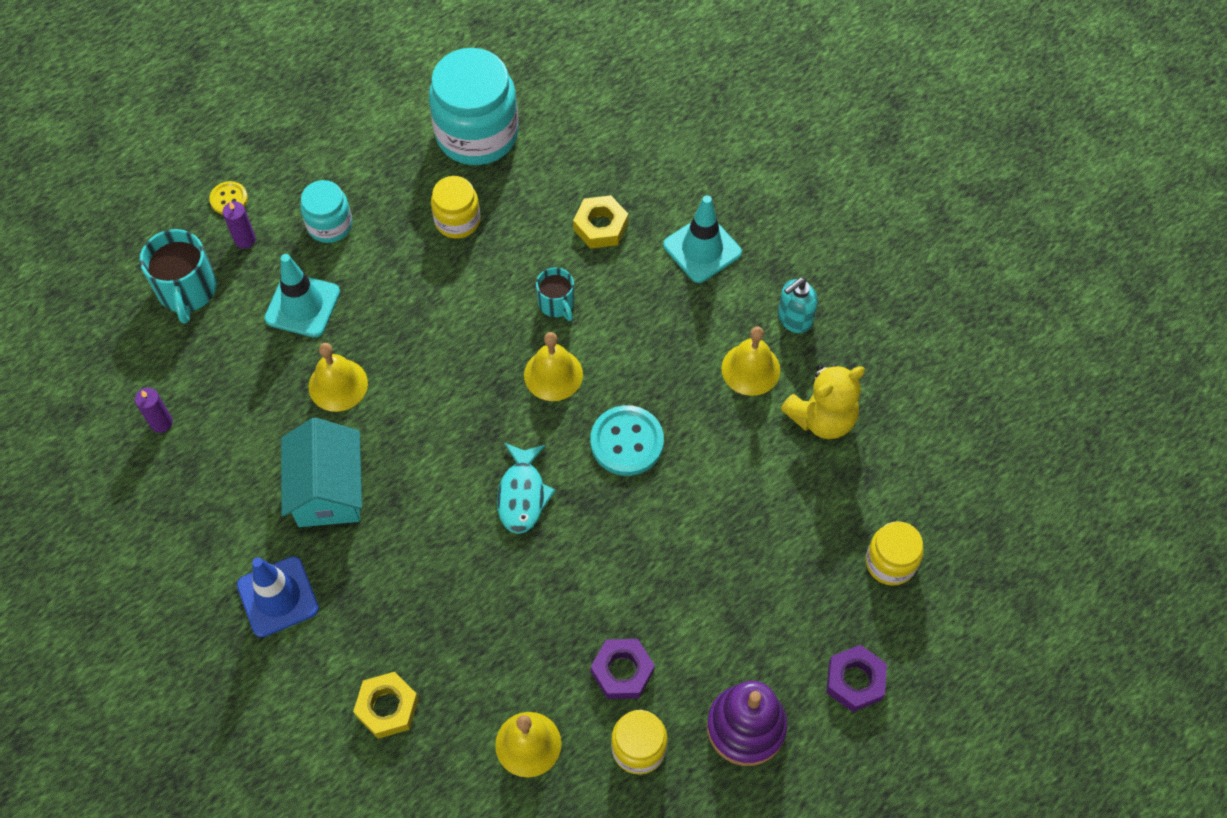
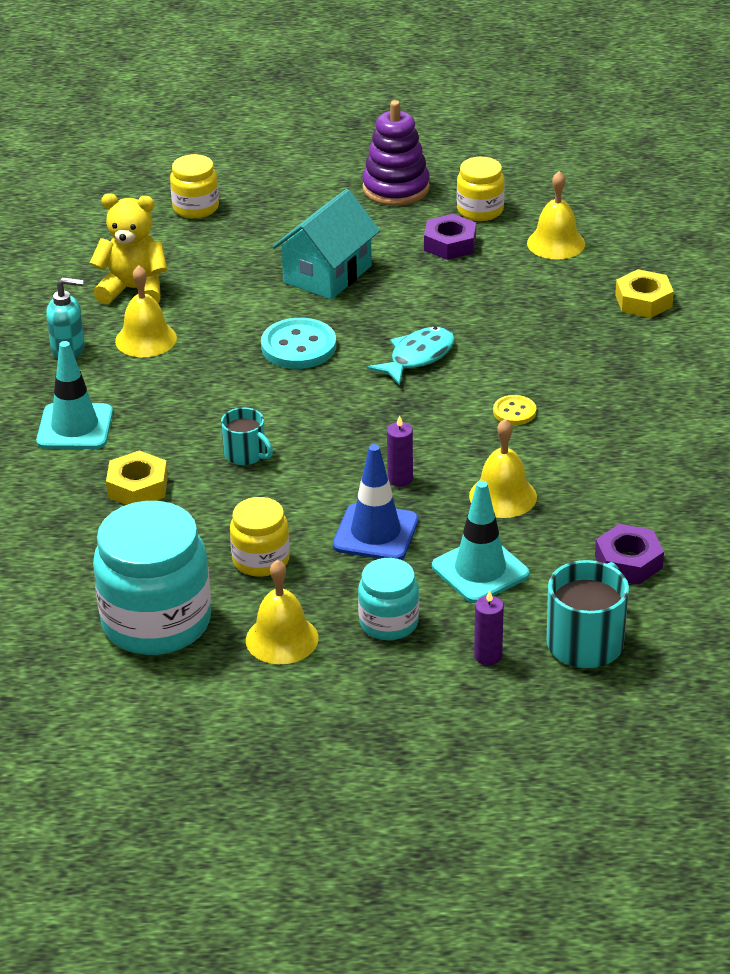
camera: 140 degrees left, 25 degrees down
(161, 422) = (695, 550): purple candle -> purple candle (400, 479)
(229, 199) = (472, 703): yellow button -> yellow button (514, 412)
(278, 597) = (679, 392): blue traffic cone -> blue traffic cone (375, 533)
(328, 490) = (578, 433): turquoise house -> turquoise house (327, 274)
(553, 374) = (306, 412): yellow bell -> yellow bell (282, 639)
(557, 303) = (246, 454): turquoise mug -> turquoise mug turned 120 degrees clockwise
(855, 681) = (297, 175): purple nut -> purple nut (628, 562)

